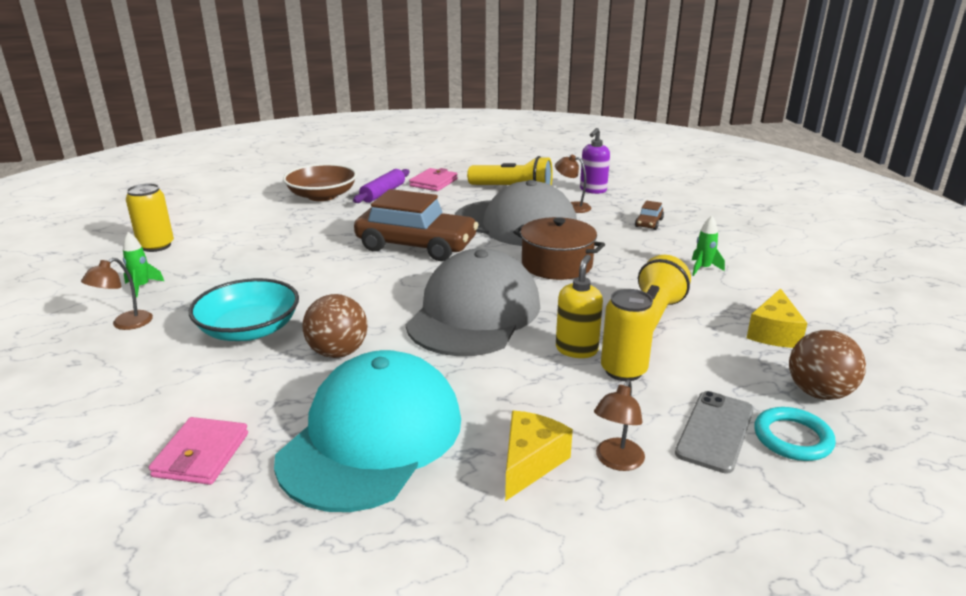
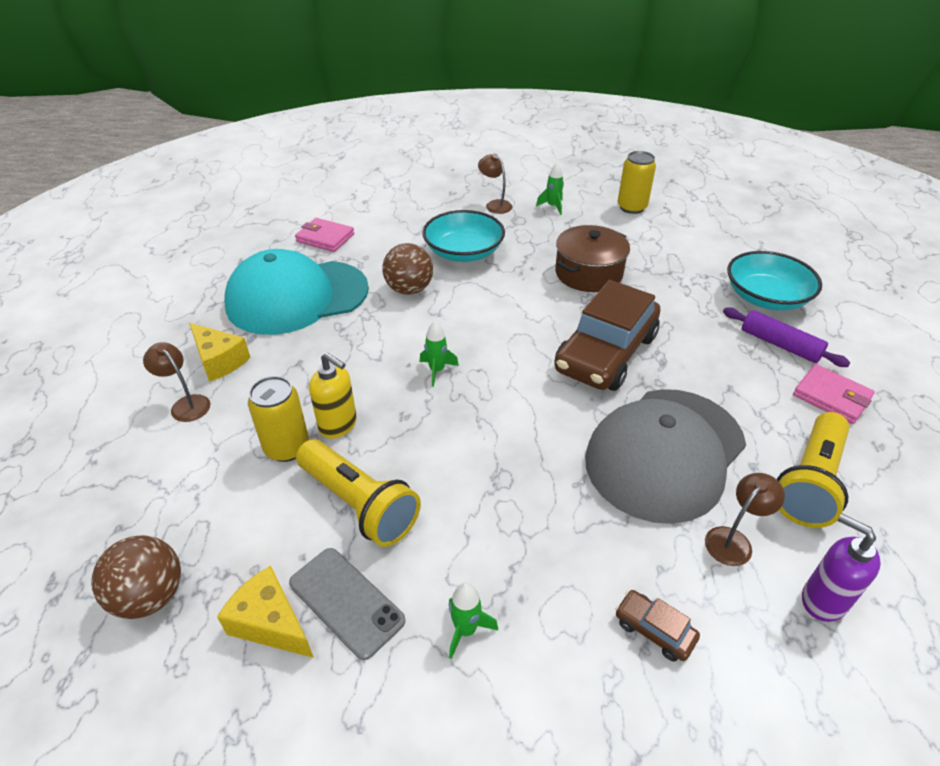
camera: 105 degrees right, 15 degrees up
(322, 196) = (766, 297): brown bowl -> turquoise bowl
(372, 437) = (297, 297): turquoise cap -> turquoise cap turned 120 degrees clockwise
(474, 313) = (437, 370): grey cap -> green rocket
(556, 264) = (525, 461): brown pot -> brown pot (588, 273)
(715, 431) = (168, 478): grey phone -> grey phone (346, 602)
(792, 438) = (119, 530): turquoise ring -> none

